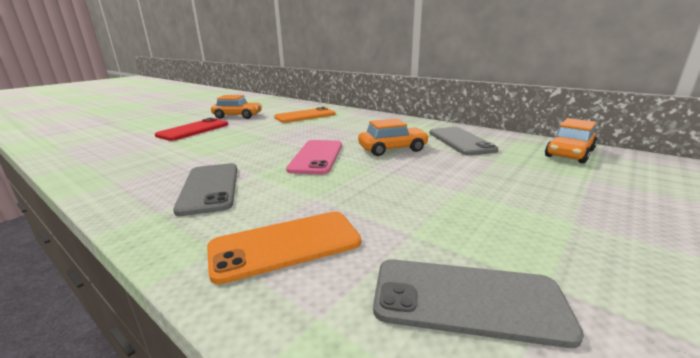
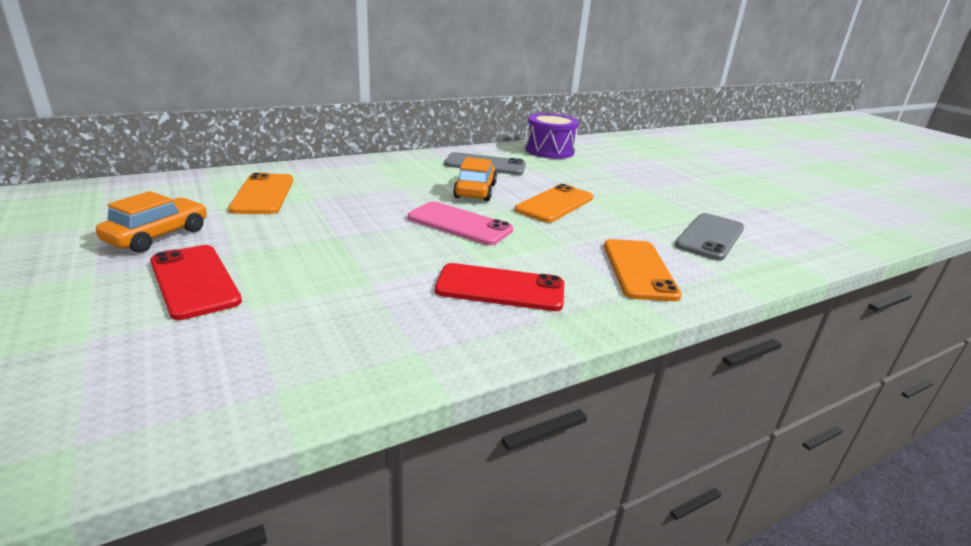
camera: 70 degrees left, 5 degrees up
(210, 188) = (500, 288): grey phone -> red phone
(414, 179) = (555, 204): none -> orange phone
(569, 153) = (549, 151): orange car -> purple drum

